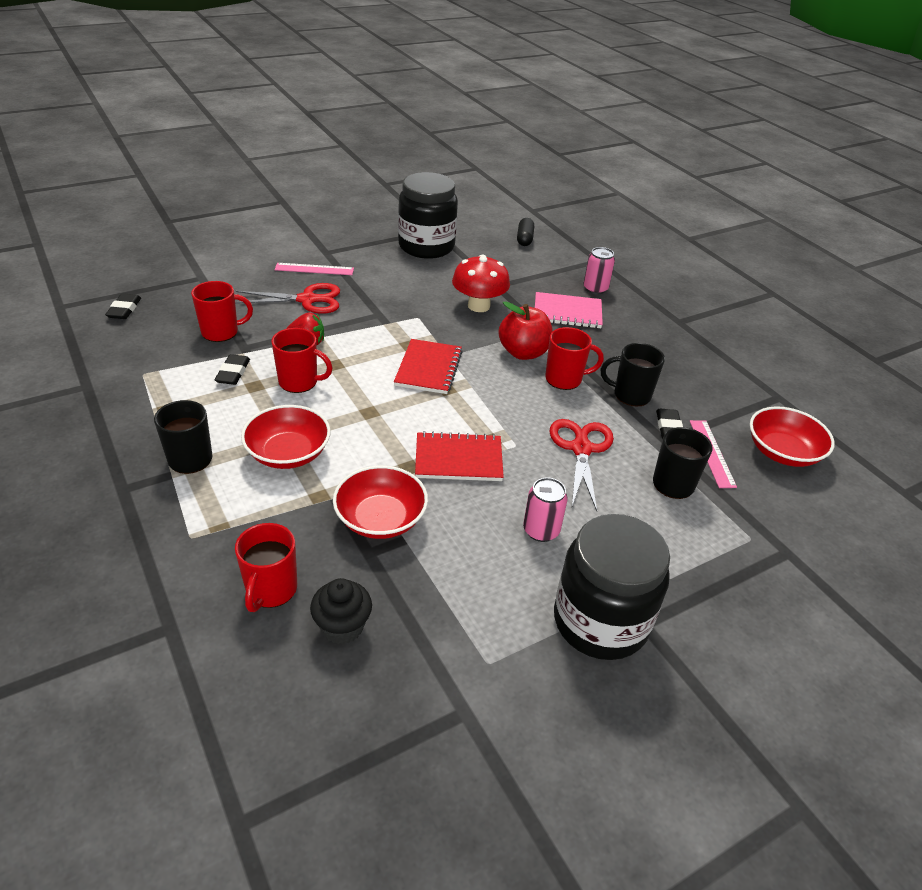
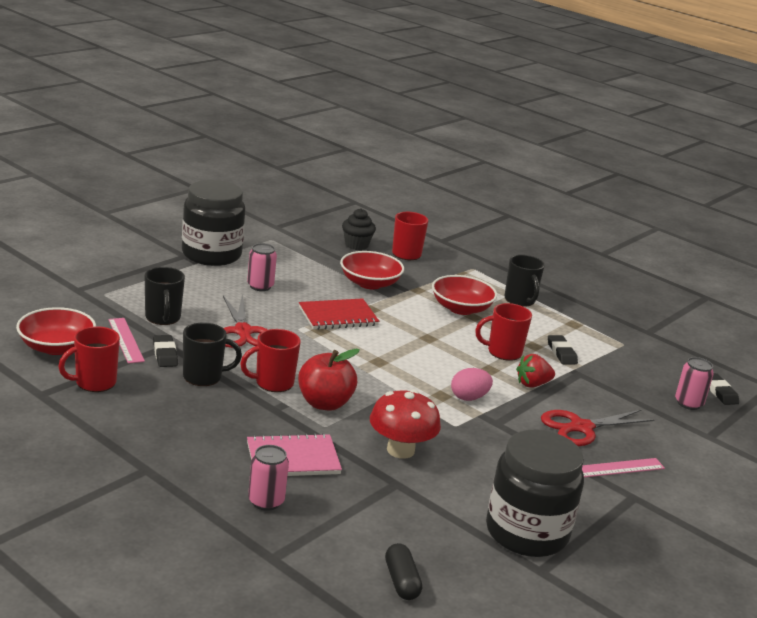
camera: 160 degrees right, 15 degrees down
(174, 304) = (688, 403): none -> pink can
(221, 332) = (614, 383): red mug -> red mug (94, 383)
(384, 339) = (469, 398): none -> pink egg
(428, 368) = (406, 376): red notebook -> none

